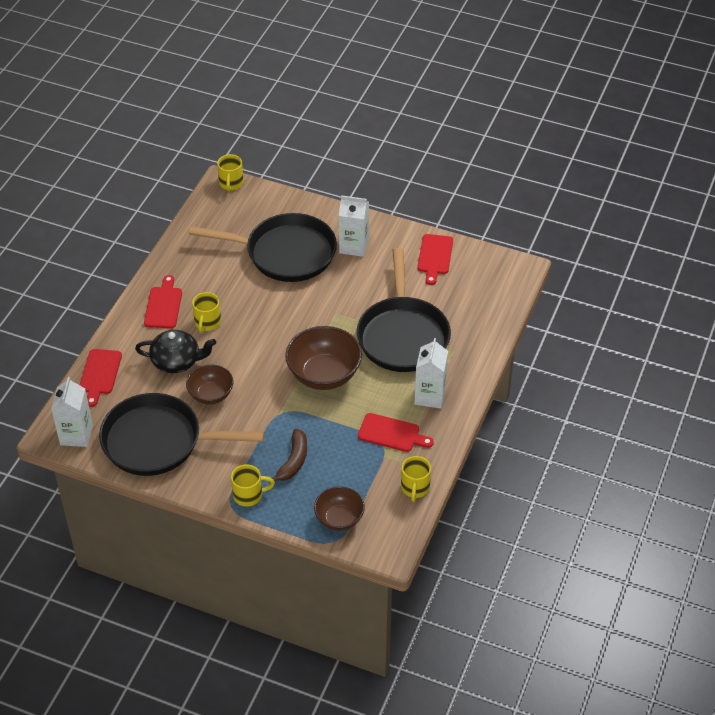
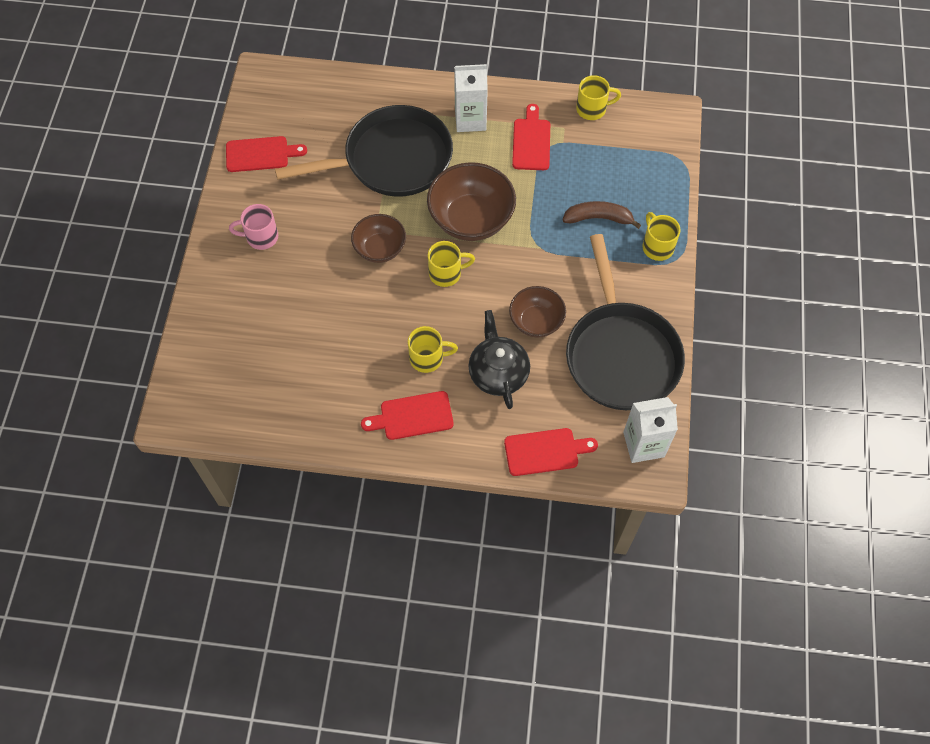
camera: 105 degrees left, 15 degrees up
(231, 183) = (171, 404): yellow mug -> yellow mug (446, 273)
(285, 253) = (289, 306): black pan -> none
(339, 519) = (653, 162): brown bowl -> brown bowl (380, 249)
(353, 246) = (261, 237): white carton -> pink mug

